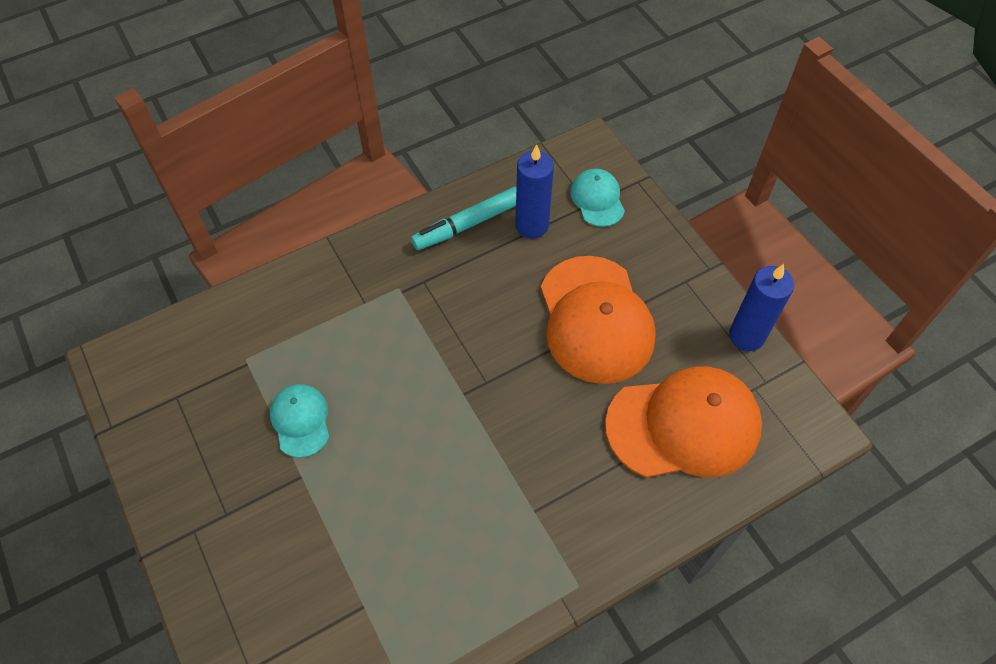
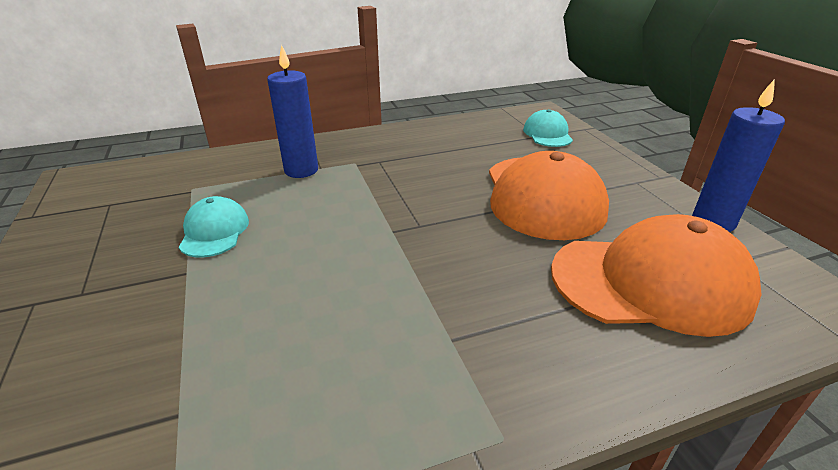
camera: 10 degrees right, 25 degrees down
(468, 224) = (430, 137): turquoise marker -> none
(532, 225) = (486, 141): blue candle -> blue candle (301, 170)

